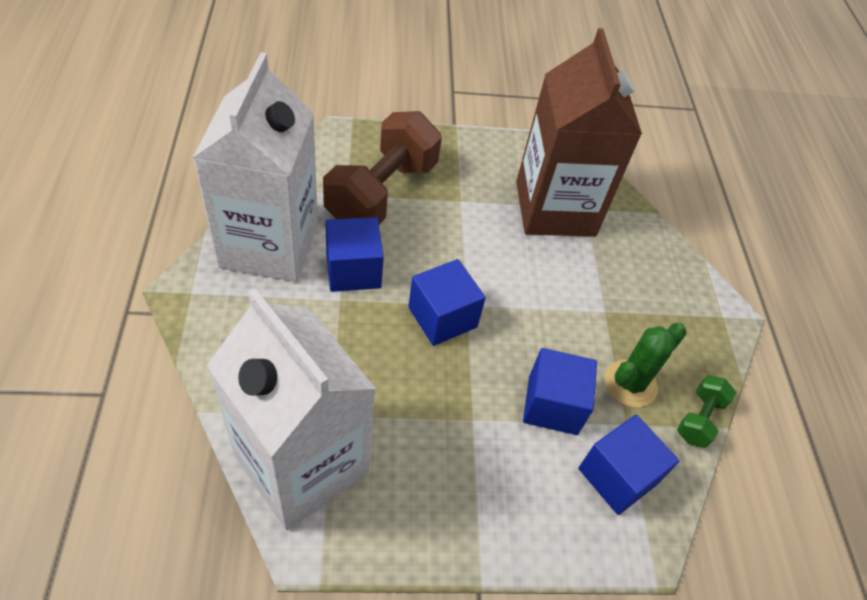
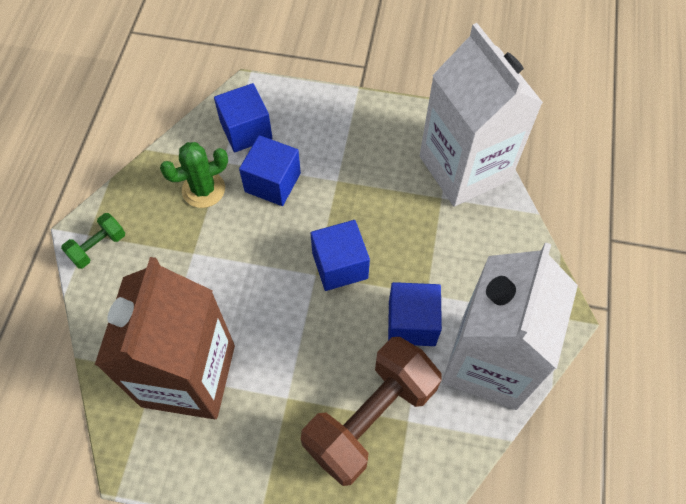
camera: 160 degrees left, 10 degrees up
(699, 419) = (164, 157): green dumbbell -> green dumbbell (98, 247)

